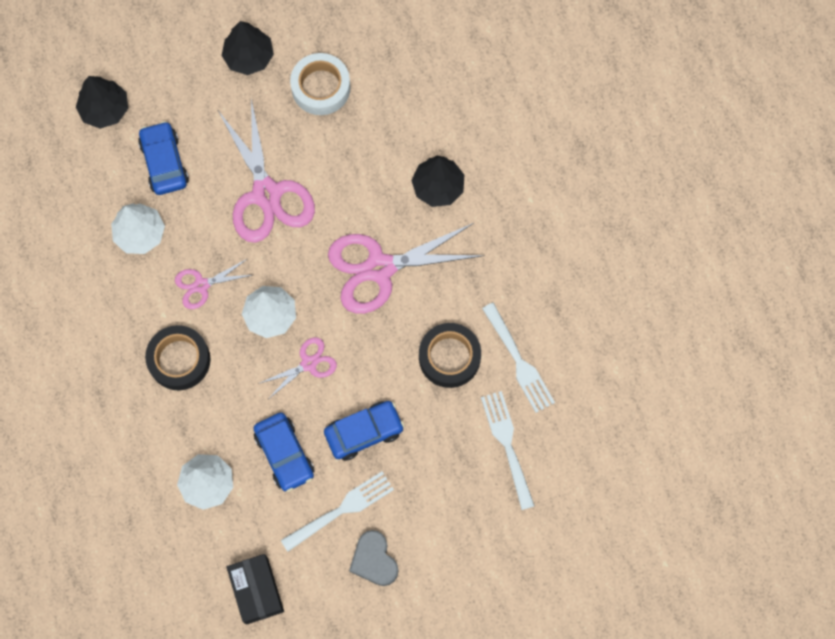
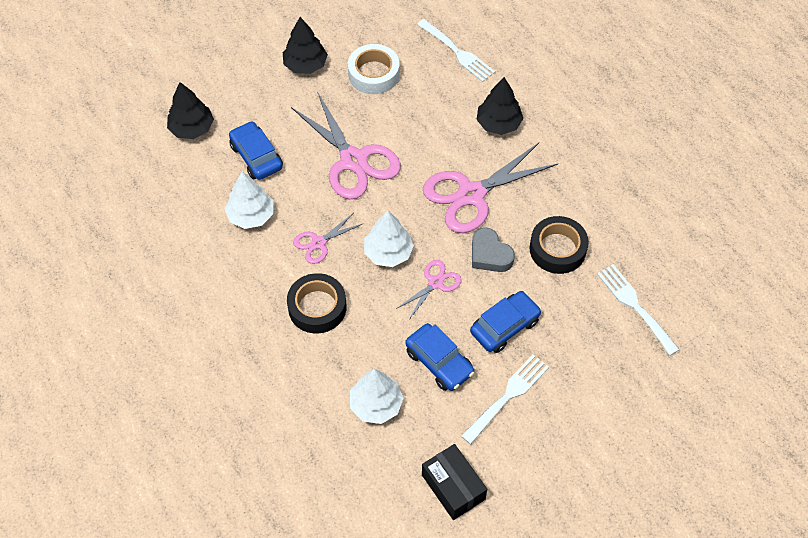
camera: 15 degrees left, 15 degrees down
(374, 560) = (553, 432): grey heart -> grey heart (489, 255)
(518, 361) = (618, 238): white fork -> white fork (457, 52)

